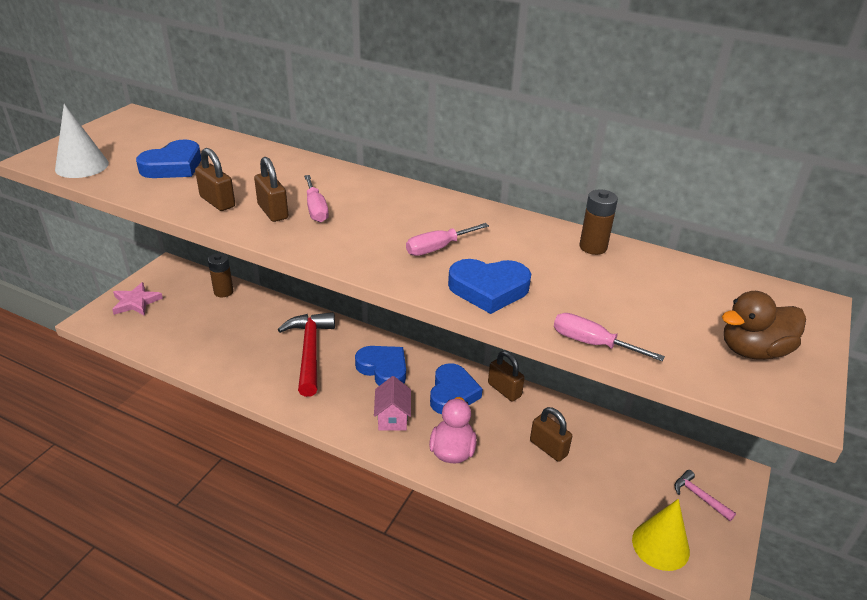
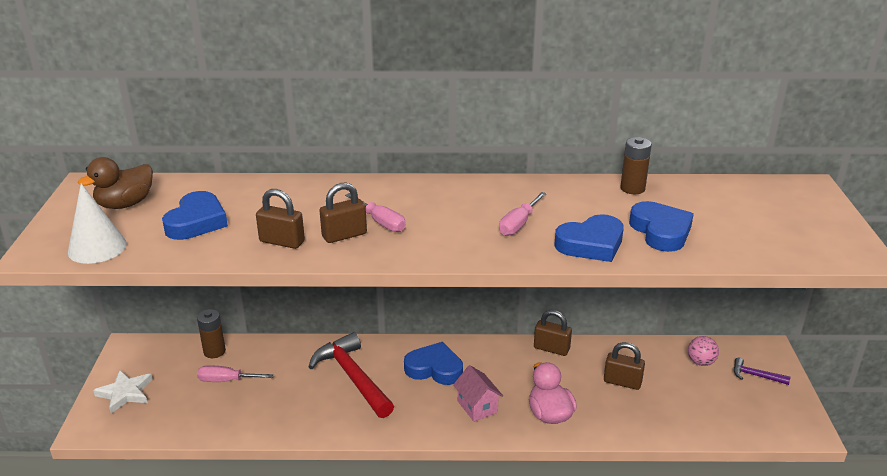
camera: 25 degrees left, 5 degrees down
(136, 302) = (125, 393): pink star -> white star
(273, 211) = (344, 235): brown padlock -> brown padlock turned 60 degrees counterclockwise
(452, 393) = (511, 367): blue heart -> blue heart (660, 231)
(592, 343) = (701, 259): pink screwdriver -> pink screwdriver (226, 380)
(648, 459) = (700, 362): none -> pink ball
(660, 545) = (756, 422): yellow cone -> none
(699, 497) = (756, 376): pink hammer -> purple hammer
(753, 350) = (805, 230): brown duck -> brown duck (125, 204)

